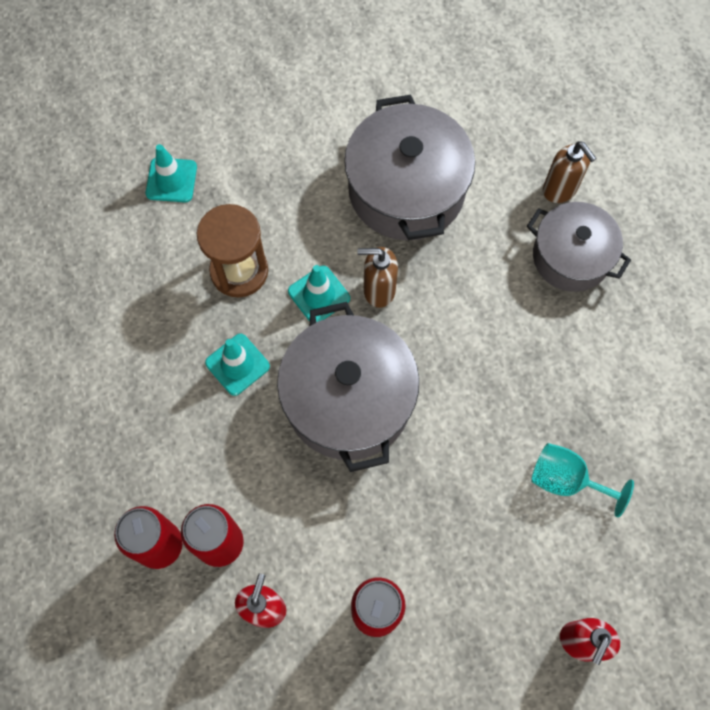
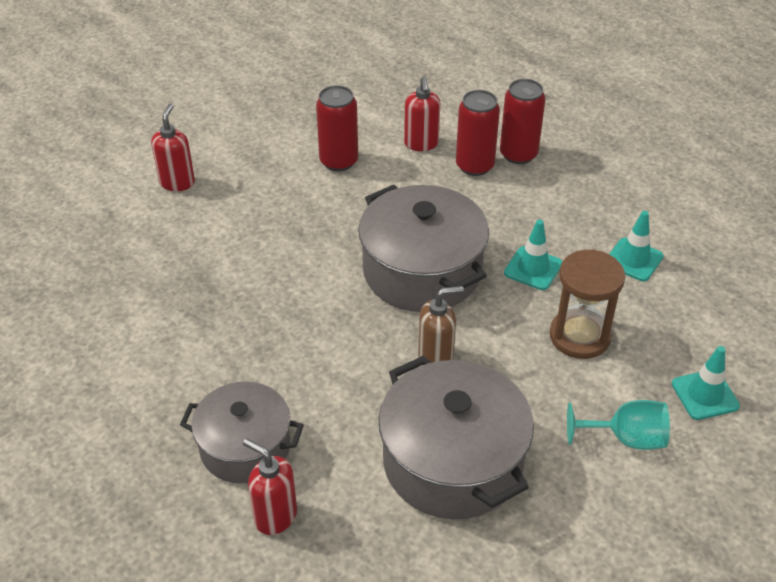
camera: 160 degrees right, 25 degrees down
(319, 295) = (492, 339): turquoise traffic cone -> turquoise traffic cone (633, 260)
(560, 190) = (275, 516): brown soap dispenser -> red soap dispenser
(565, 480) = (209, 268): turquoise goblet -> turquoise goblet (626, 438)

